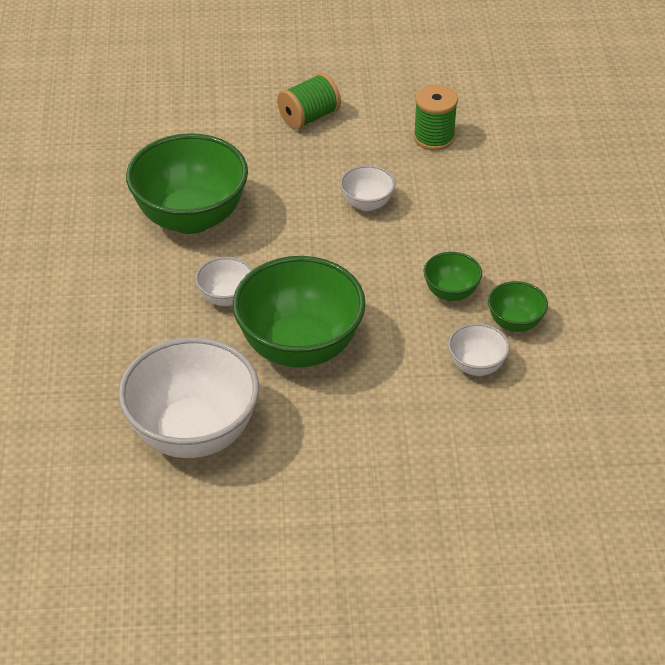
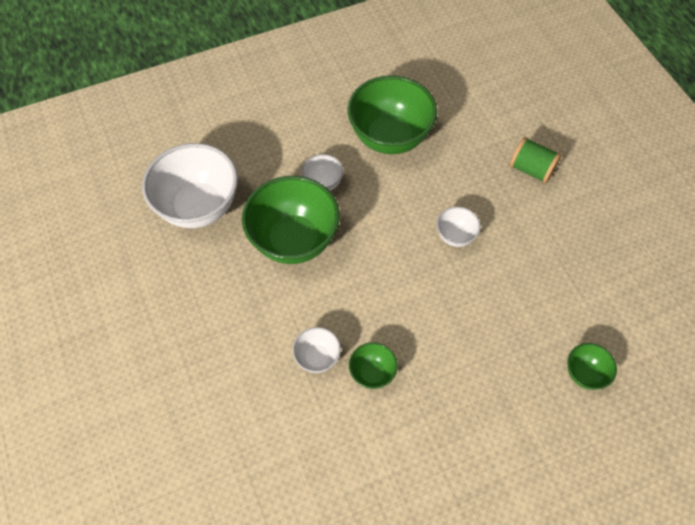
camera: 70 degrees right, 15 degrees up
(434, 137) = (555, 258): green spool -> none
(451, 292) = (386, 319): green bowl -> green bowl (584, 373)

